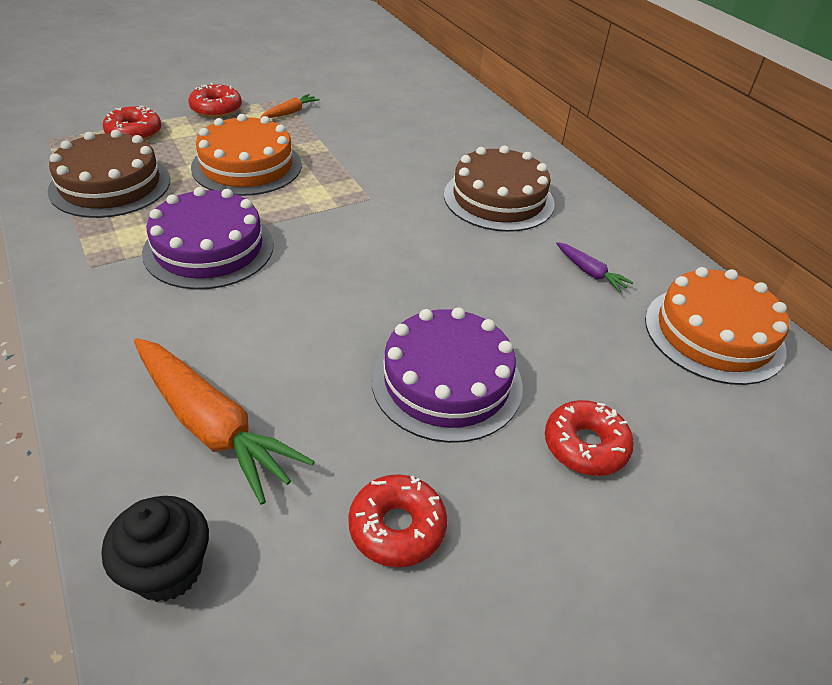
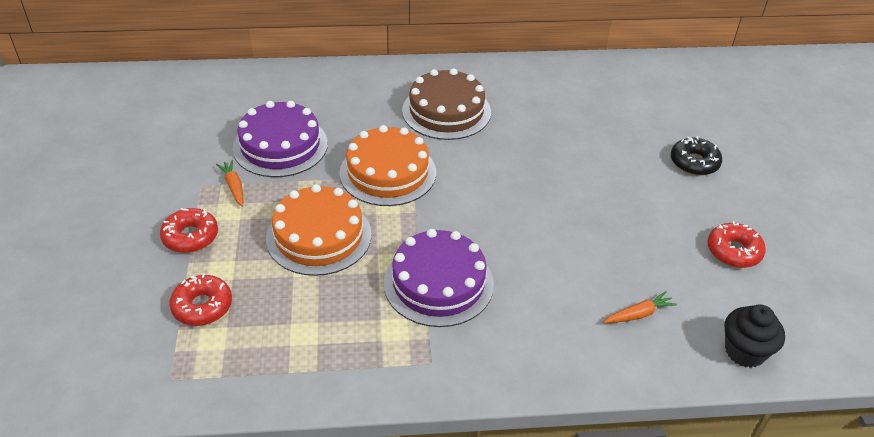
camera: 65 degrees left, 0 degrees up
(110, 185) = (300, 336): brown cake -> none
(212, 426) = (639, 314): orange carrot -> orange carrot, size x0.46
(446, 381) = (630, 198): purple cake -> purple cake (280, 146)
(585, 445) = (694, 163): red donut -> black donut
(590, 272) = (550, 103): purple carrot -> none
(714, 334) = (623, 80): orange cake -> orange cake (388, 172)

